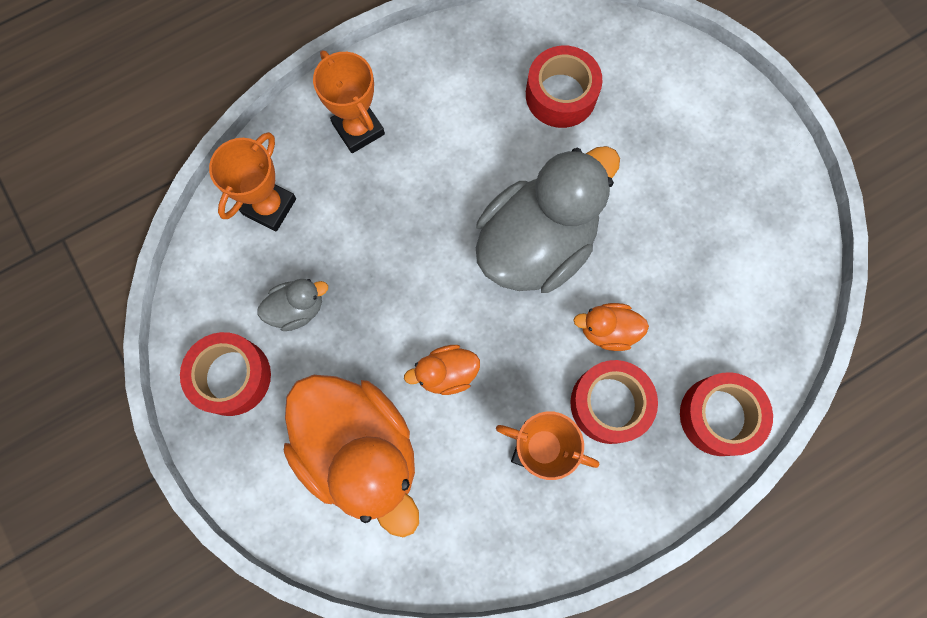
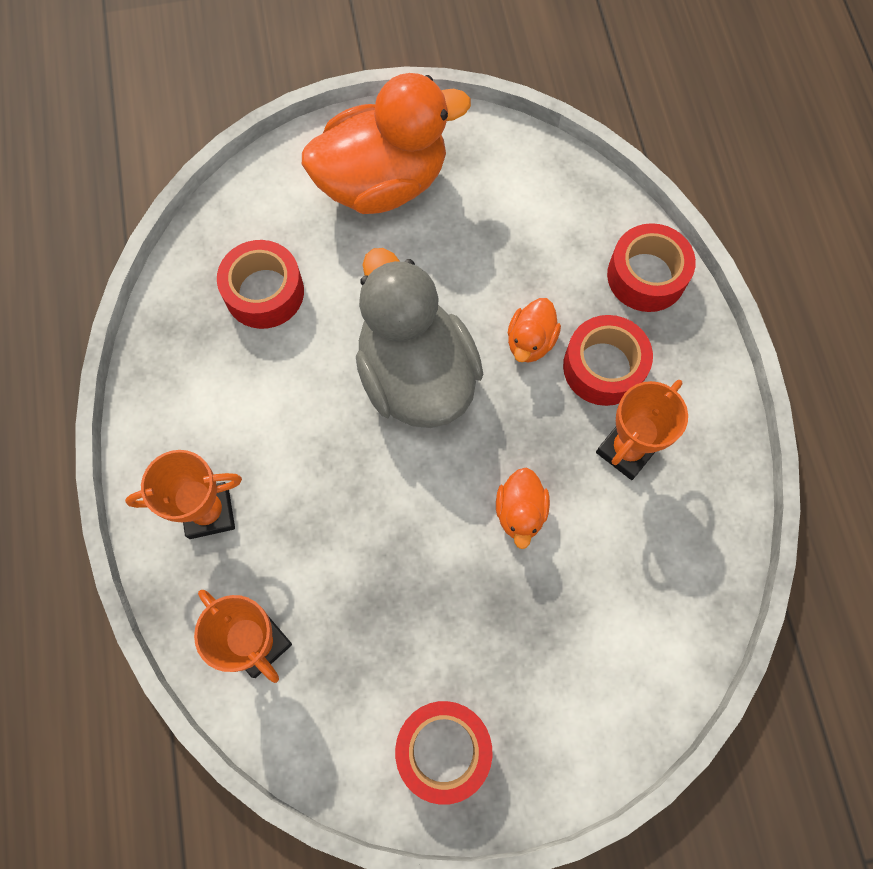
camera: 70 degrees left, 5 degrees down
(297, 309) = (392, 649): grey duck -> none
(360, 450) = (572, 630): orange duck -> orange duck (383, 182)

